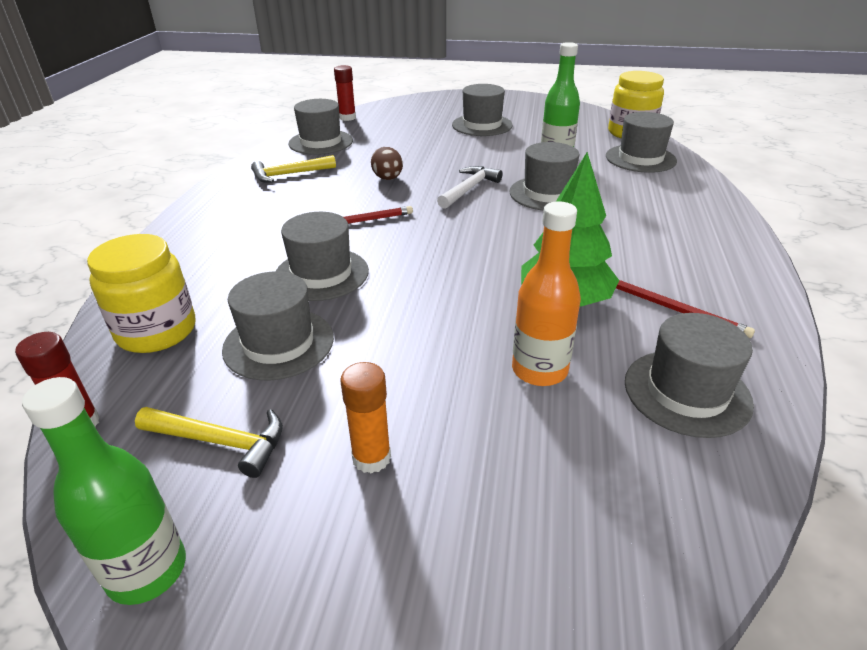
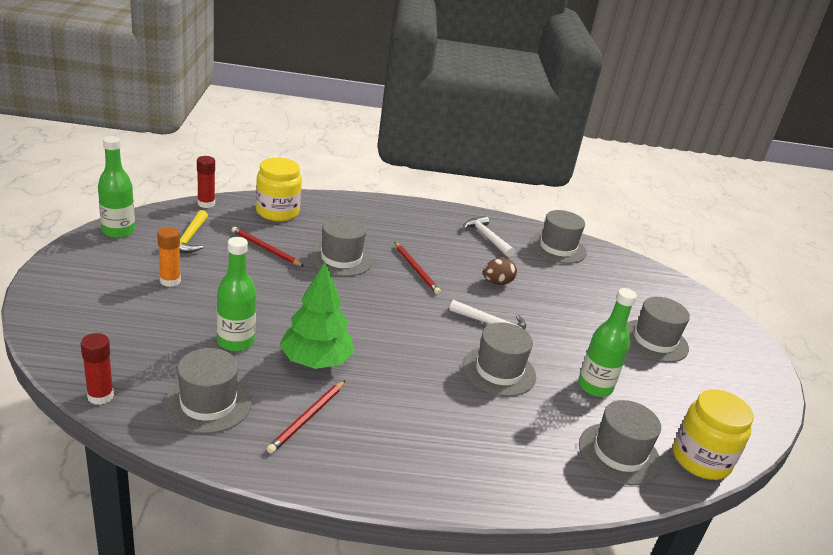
camera: 75 degrees right, 5 degrees down
(278, 343) = (265, 249): grey hat -> red pencil
(289, 174) = (487, 237): yellow hammer -> white hammer
(347, 118) = (623, 259): red glue stick -> red glue stick (100, 396)
(539, 370) = (235, 341): orange bottle -> green bottle

